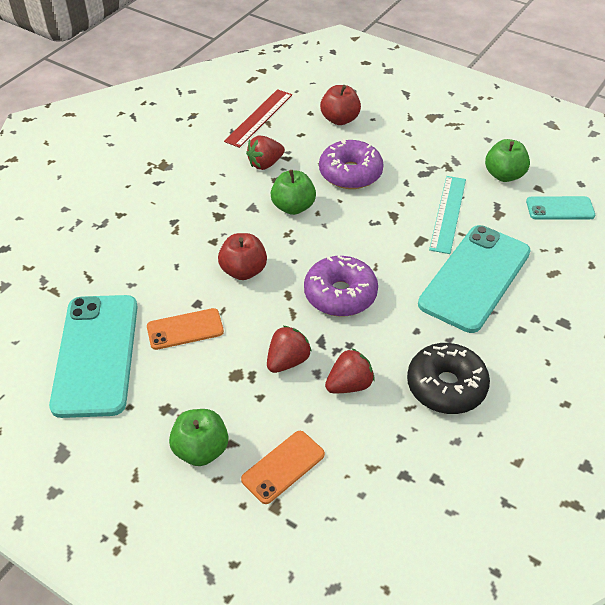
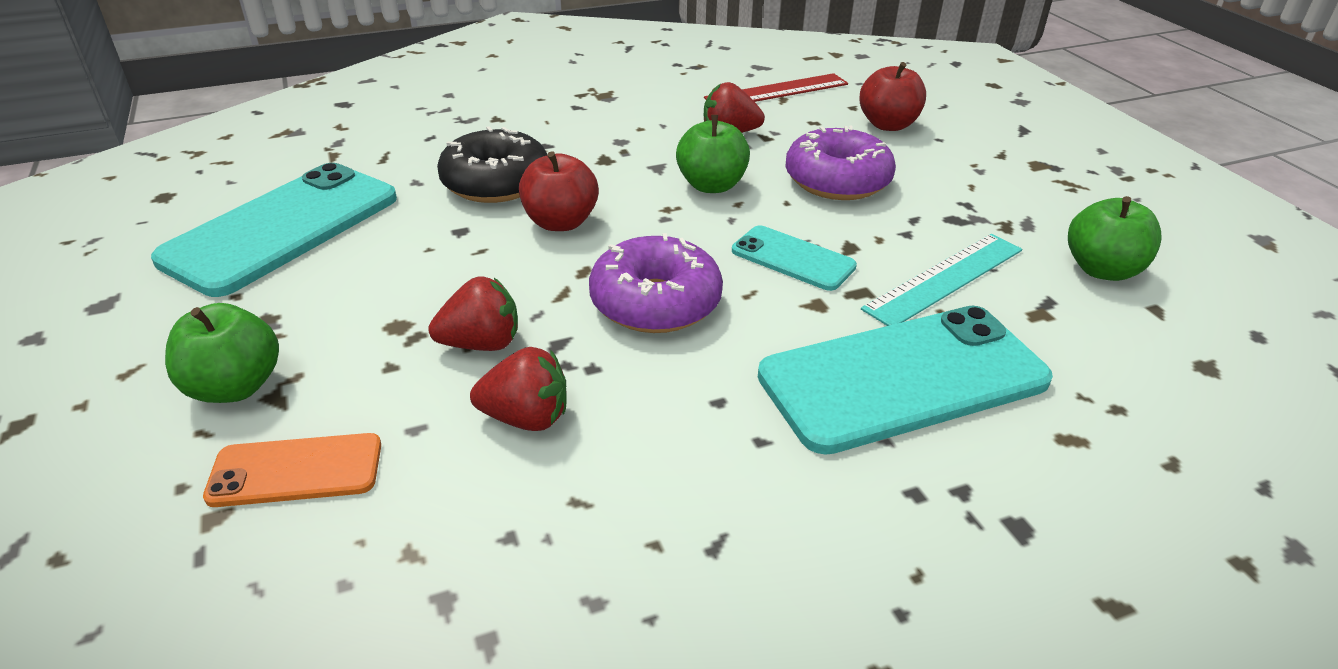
camera: 35 degrees right, 10 degrees down
(185, 329) = (409, 249): orange phone -> none
(446, 386) = (676, 505): black donut -> black donut (496, 183)
(560, 208) = (1177, 353): turquoise phone -> turquoise phone (793, 259)

